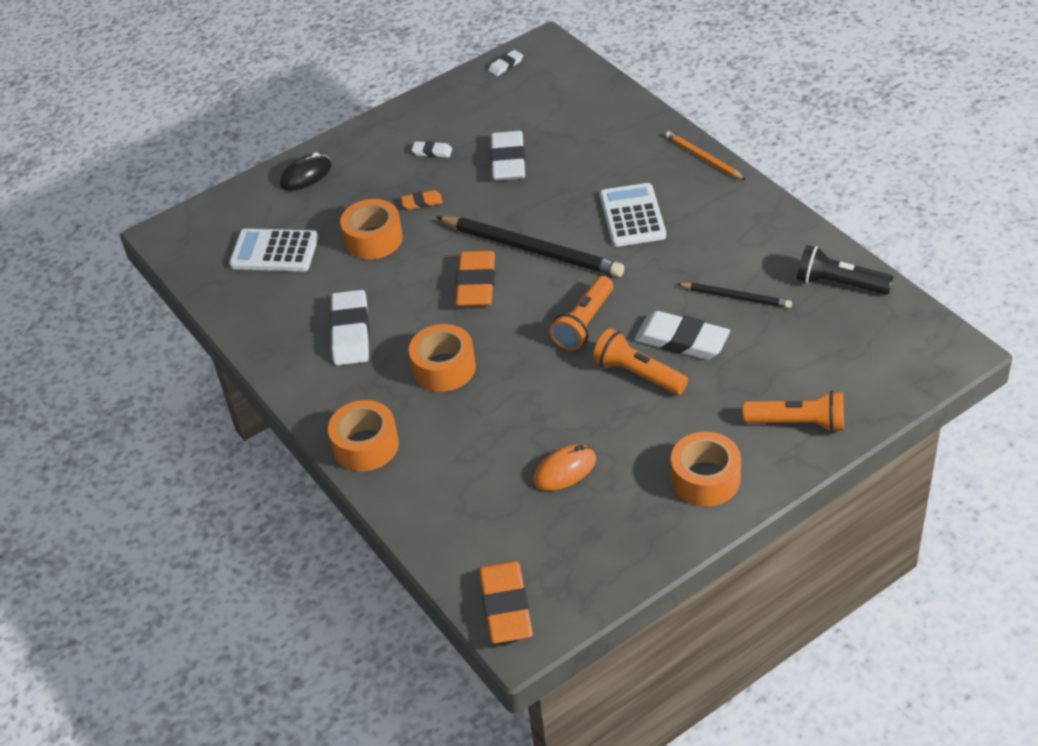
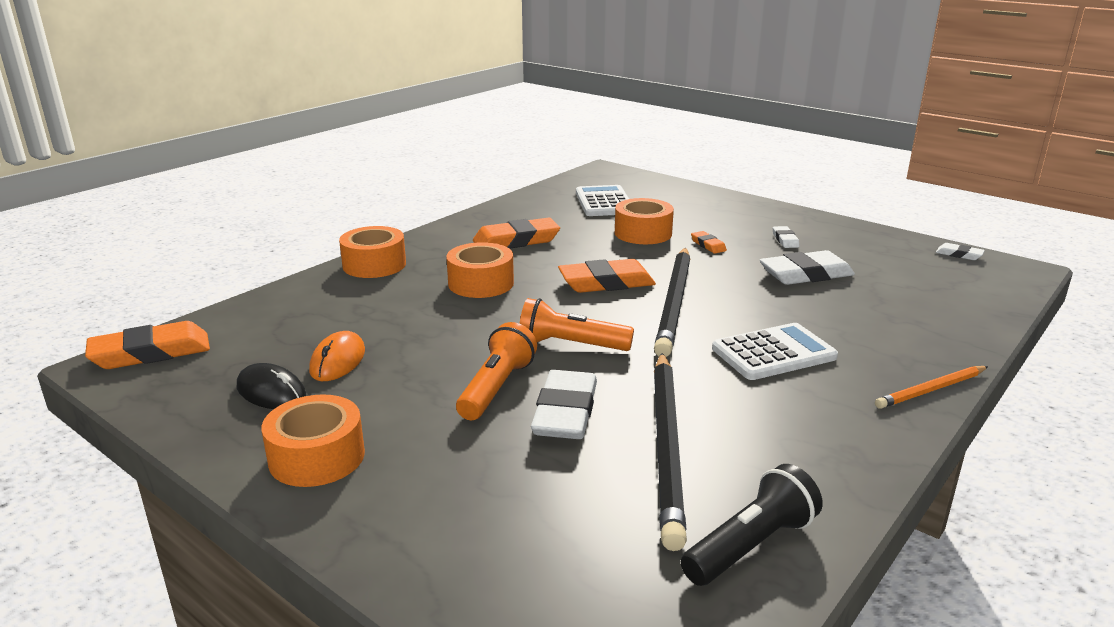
camera: 70 degrees right, 20 degrees down
(306, 175) = (707, 199): black mouse -> black mouse (271, 392)
(351, 332) = (516, 241): white eraser -> orange eraser
(565, 470) = (338, 361): orange mouse -> orange mouse turned 60 degrees clockwise
(703, 158) = (931, 390): orange pencil -> orange pencil turned 150 degrees counterclockwise
(736, 297) = (667, 446): black pencil -> black pencil, size x1.87
(798, 423) = (424, 530): orange flashlight -> none
(839, 284) = (751, 546): black flashlight -> black flashlight turned 45 degrees clockwise

